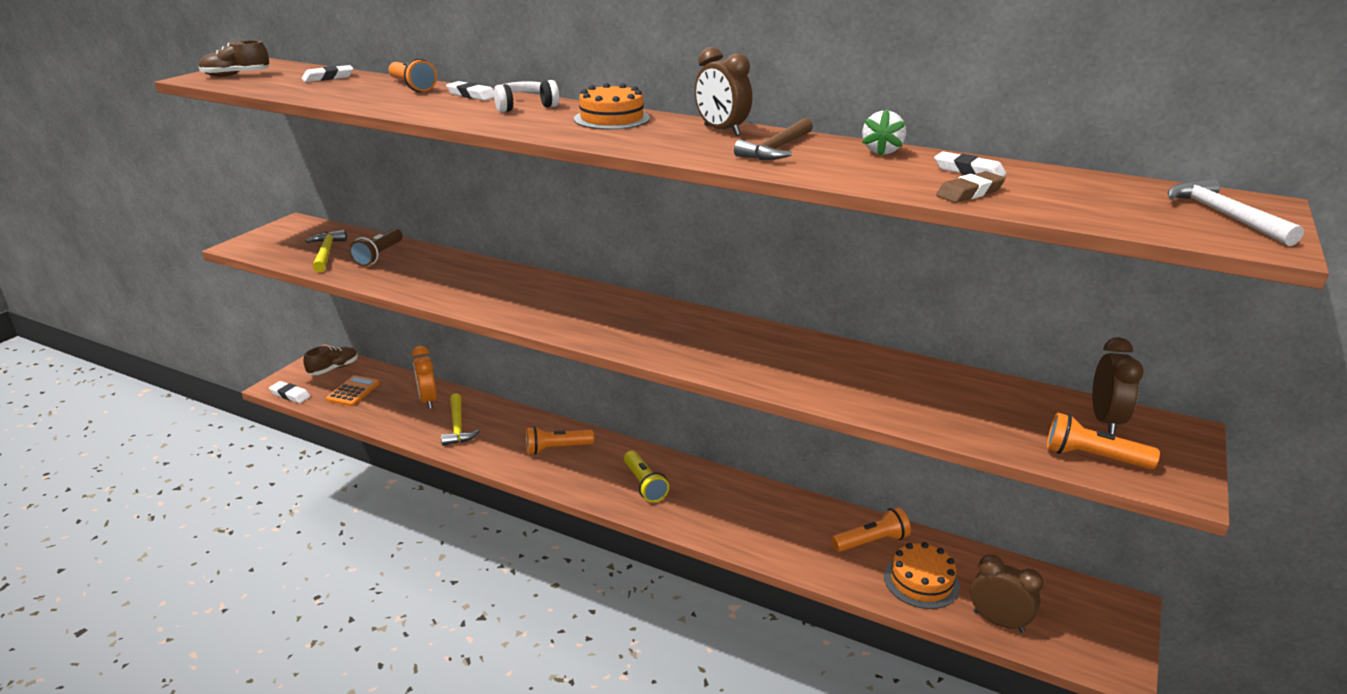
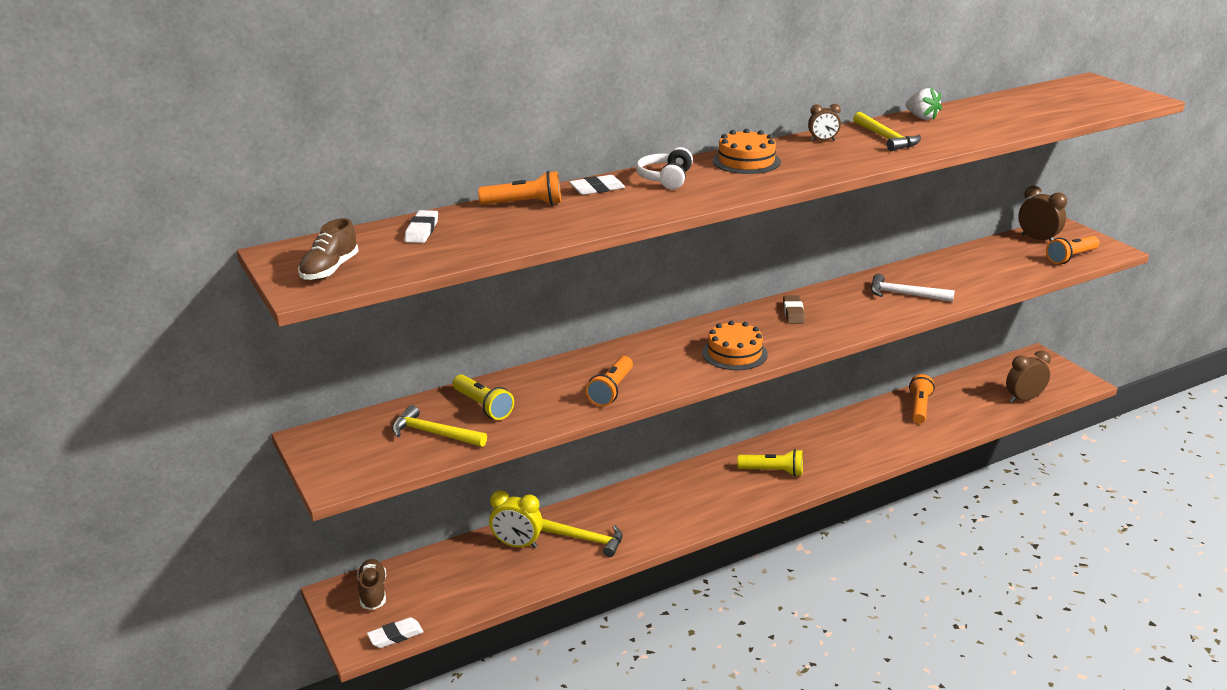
camera: 55 degrees left, 0 degrees up
(353, 391) = (442, 589): orange calculator -> none
(379, 255) = (483, 406): brown flashlight -> yellow flashlight
(428, 400) = (517, 544): orange clock -> yellow clock
(557, 448) = (679, 496): orange flashlight -> orange flashlight (611, 390)
(721, 130) = (823, 140): brown clock -> brown clock, size x0.59
(776, 149) = (886, 138): brown hammer -> yellow hammer
(921, 581) = (971, 407): orange cake -> orange cake (734, 353)
(969, 171) = (983, 112): white eraser -> none
(969, 192) = (1021, 122): brown eraser -> brown eraser (793, 313)
(1223, 215) = (1101, 91): white hammer -> white hammer (904, 294)

